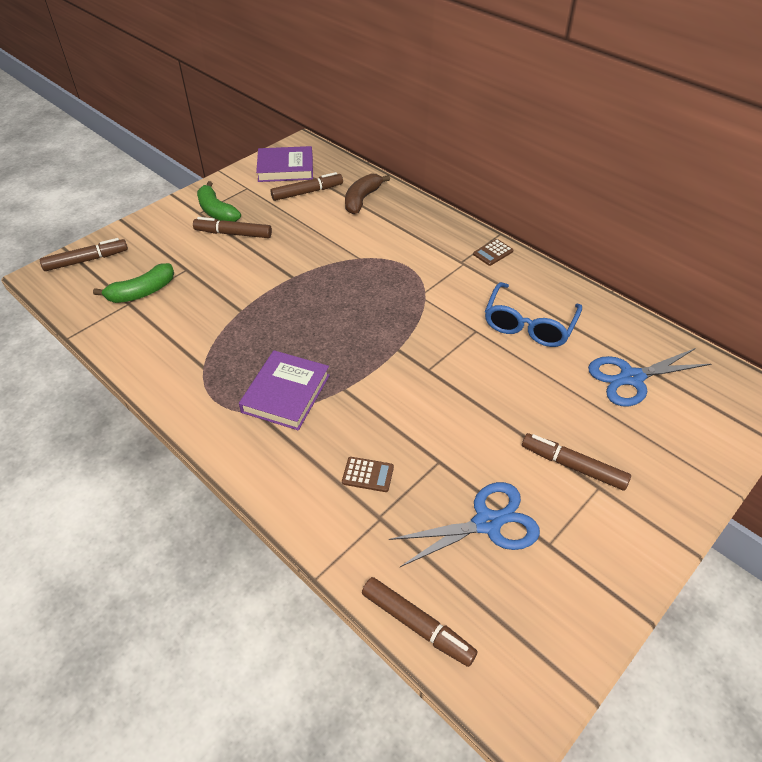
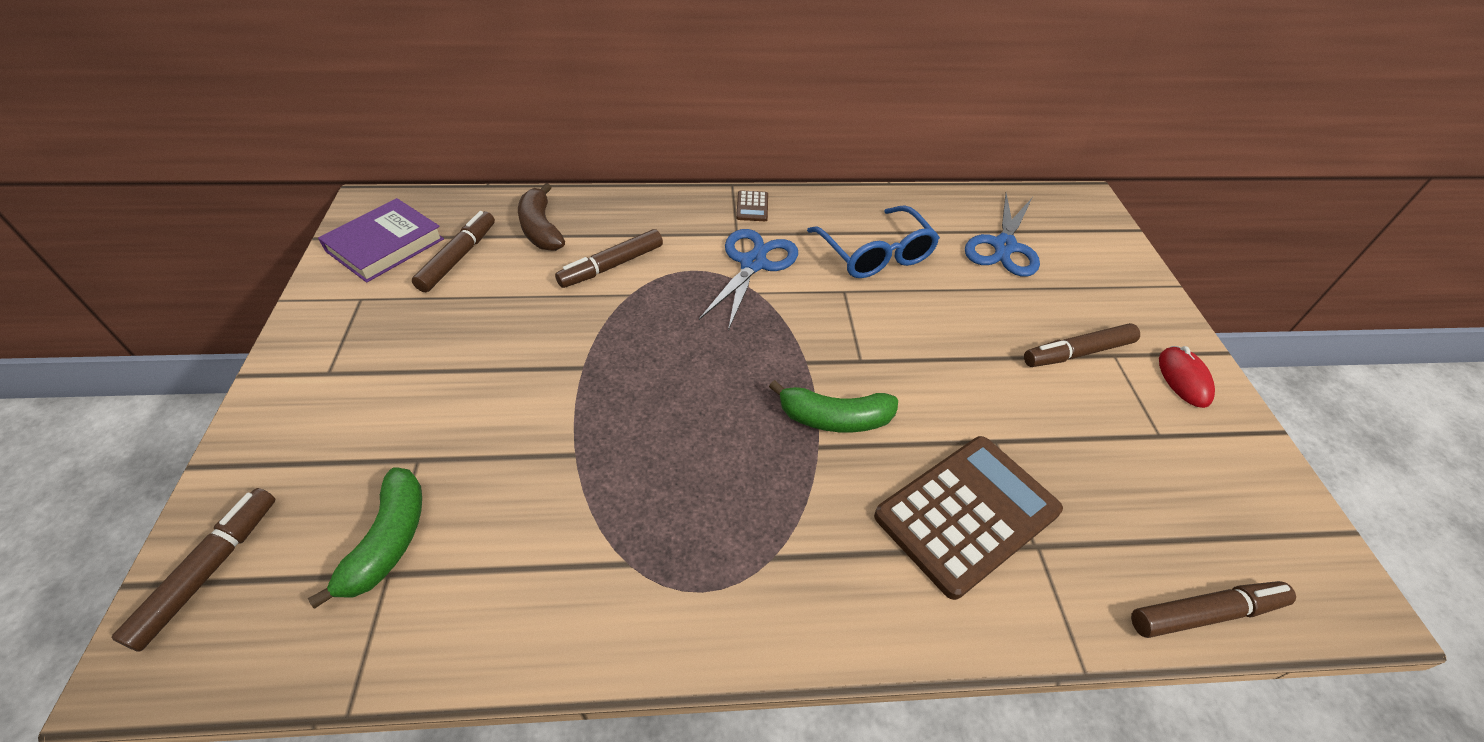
camera: 50 degrees left, 0 degrees up
(216, 211) = (355, 354): green banana -> green banana (834, 418)
(233, 234) = (425, 367): brown marker -> brown marker (612, 266)
(286, 393) = (770, 505): purple book -> none
(368, 475) = (967, 514): brown calculator -> brown calculator, size x2.44
(487, 523) = (1105, 461): blue scissors -> blue scissors (753, 264)
(627, 537) = (1183, 379): none -> red mouse

